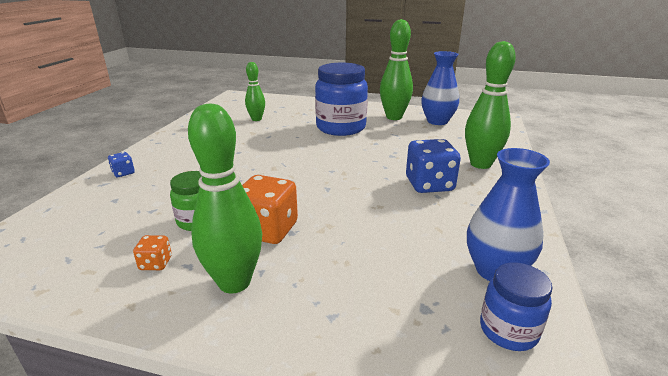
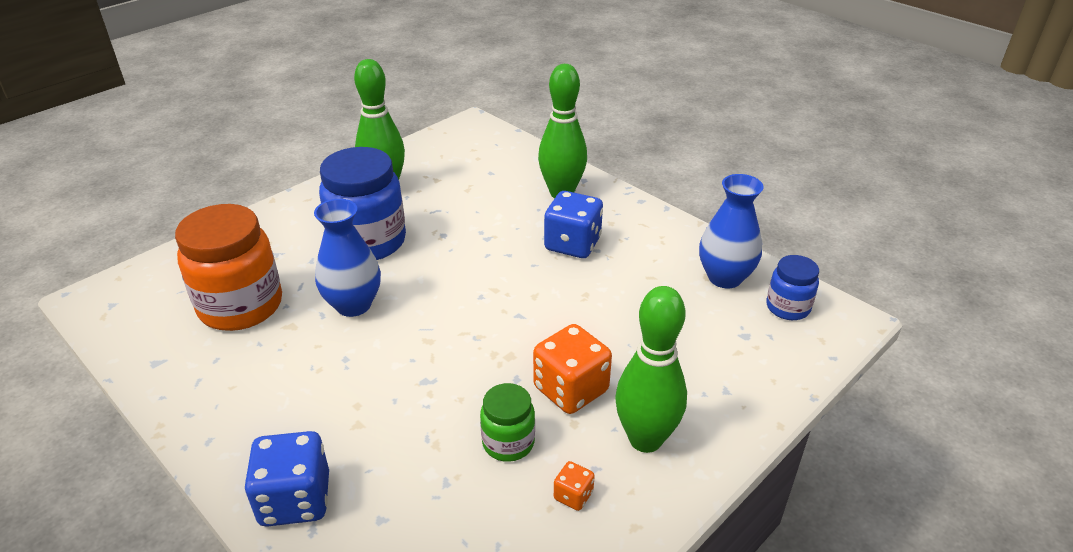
camera: 60 degrees left, 10 degrees up
(123, 173) = (295, 499): blue dice -> blue dice, size x2.09
(256, 119) = (241, 306): green bowling pin -> orange jar
(437, 121) = (434, 165): blue vase -> blue vase (353, 305)

